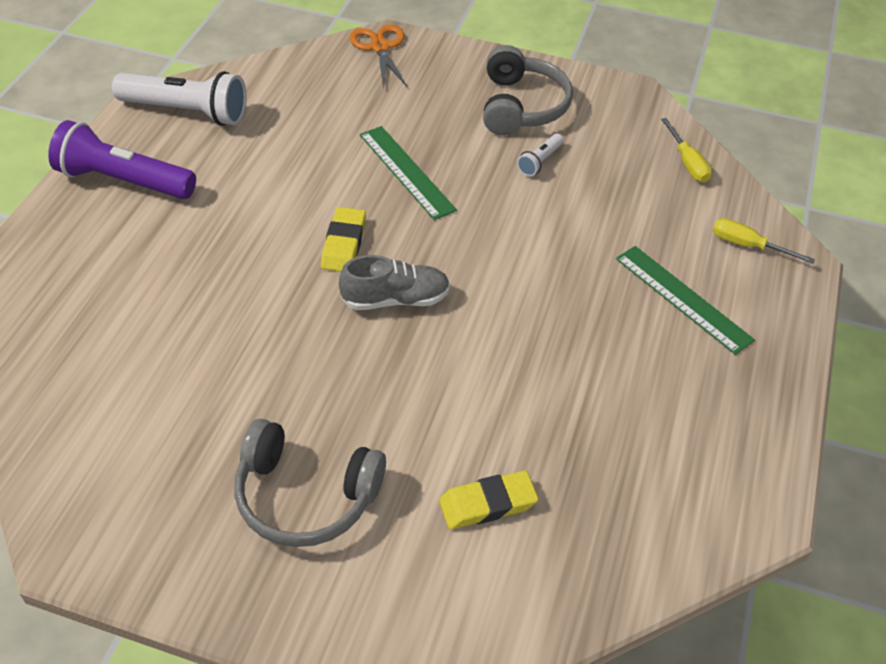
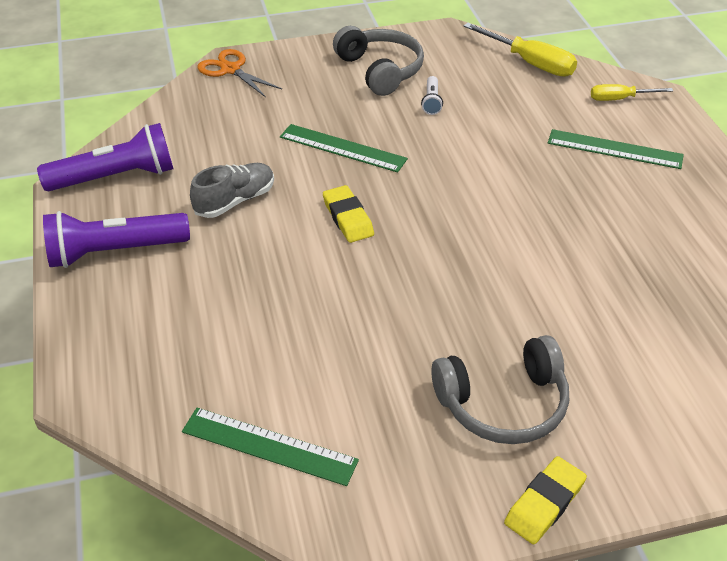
camera: 30 degrees left, 5 degrees down
(79, 419) = (269, 446): none -> green ruler
(187, 112) = (116, 177): white flashlight -> purple flashlight
(395, 299) = (426, 238): grey shoe -> grey shoe (235, 201)
(487, 504) = (629, 340): yellow eraser -> yellow eraser (544, 503)
(687, 163) = (530, 63): yellow screwdriver -> yellow screwdriver, size x1.64

